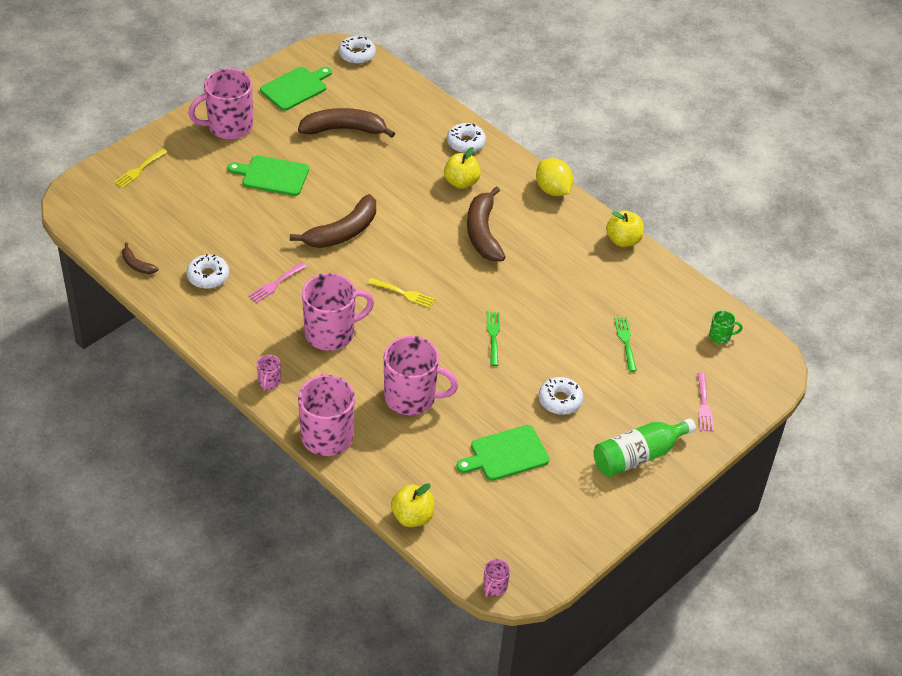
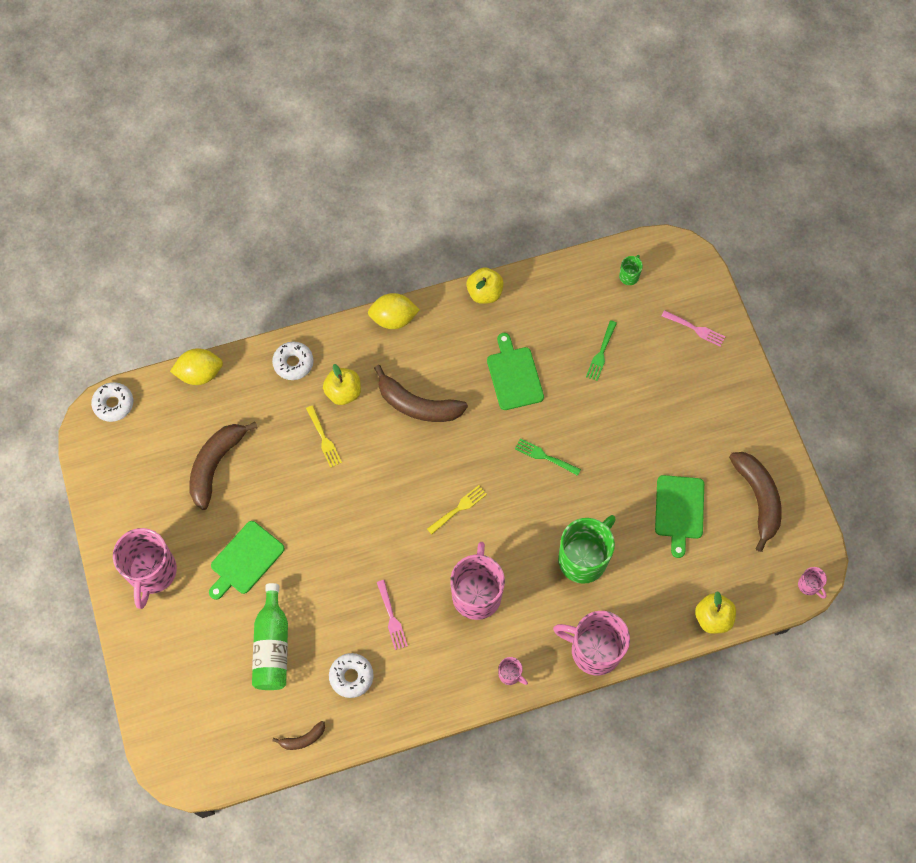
camera: 60 degrees left, 20 degrees up
(139, 169) = (169, 686): yellow fork -> yellow fork (324, 439)
(295, 88) = (130, 484): green cutting board -> green cutting board (514, 375)
(342, 232) = (355, 528): brown banana -> brown banana (758, 498)
(411, 397) = (583, 559): pink mug -> green mug
(417, 92) = (200, 374): none -> yellow lemon
(560, 400) = (641, 438): white donut -> none
(625, 342) = (601, 353): green fork -> green fork turned 90 degrees counterclockwise
(638, 455) = (725, 407): green bottle -> green bottle (272, 646)

